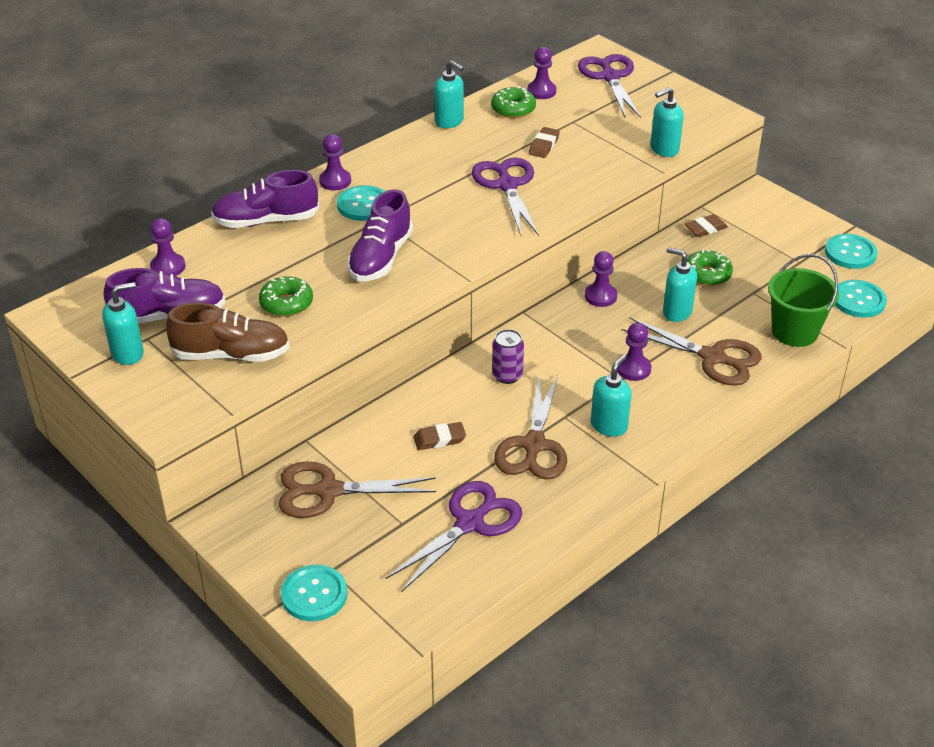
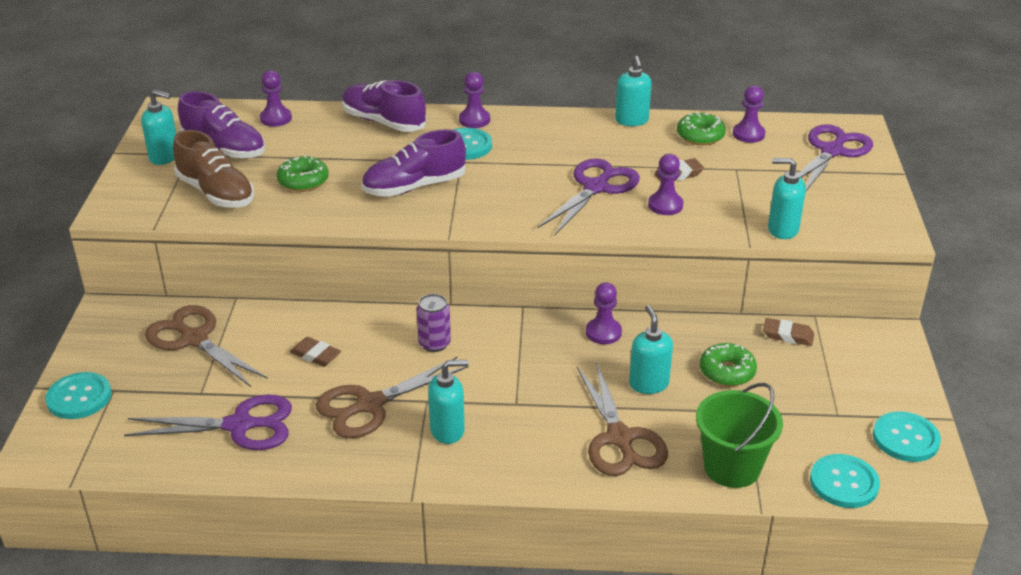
camera: 45 degrees right, 5 degrees down
(633, 369) = (538, 403): purple pawn -> purple pawn (665, 205)

